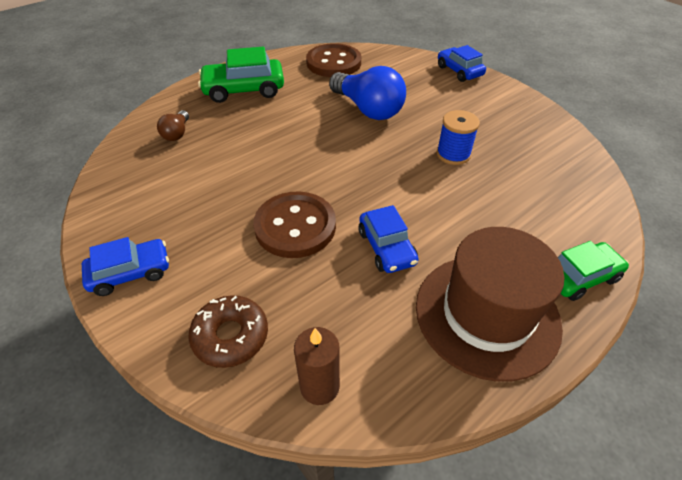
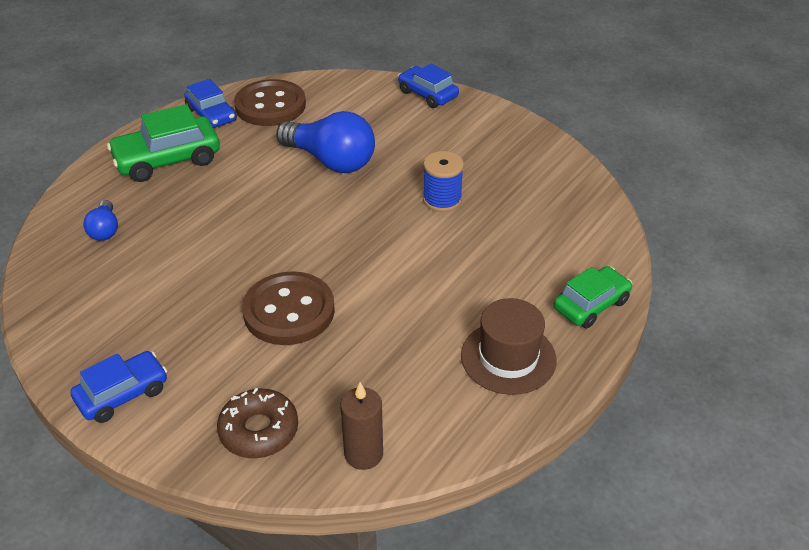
camera: 15 degrees left, 5 degrees down
(177, 133) = (105, 230): brown light bulb -> blue light bulb
(386, 247) = (394, 314): blue car -> blue car (211, 115)
(486, 314) = (508, 357): brown hat -> brown hat, size x0.67

